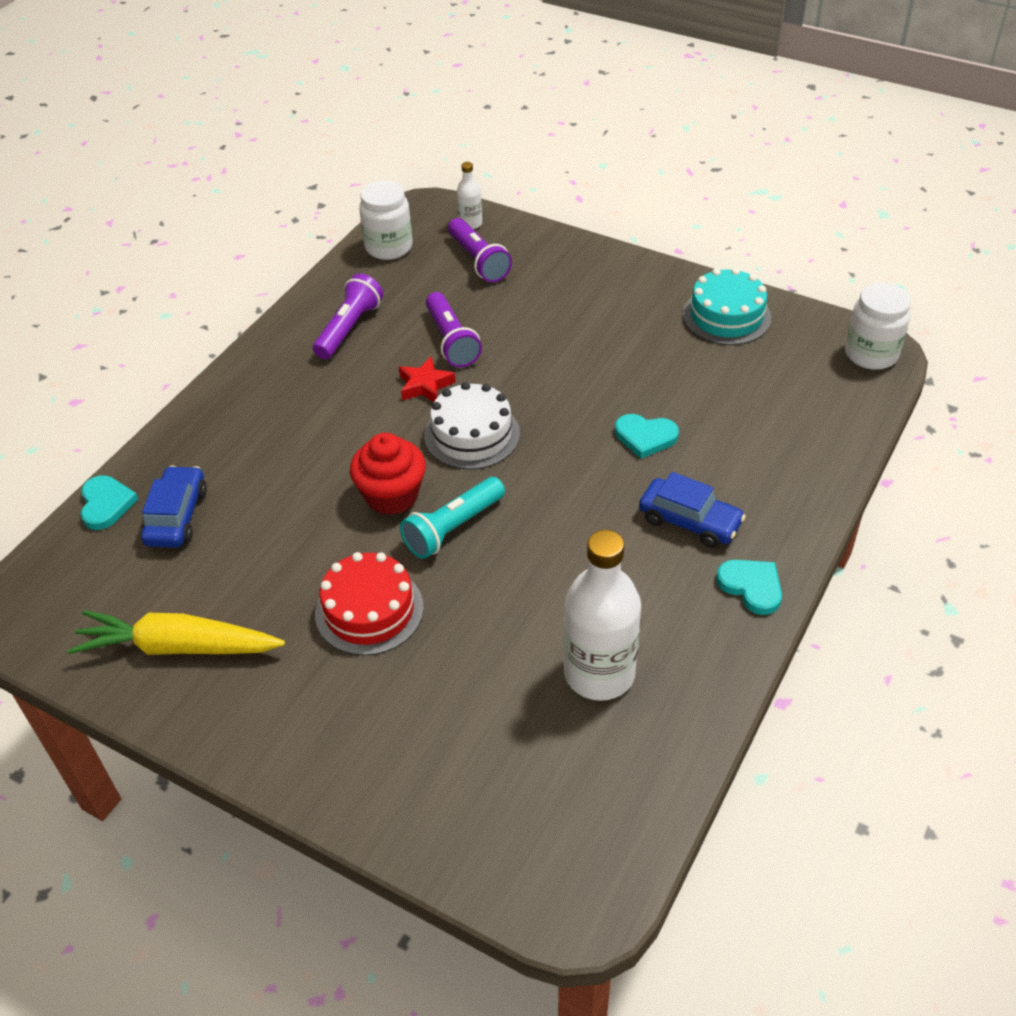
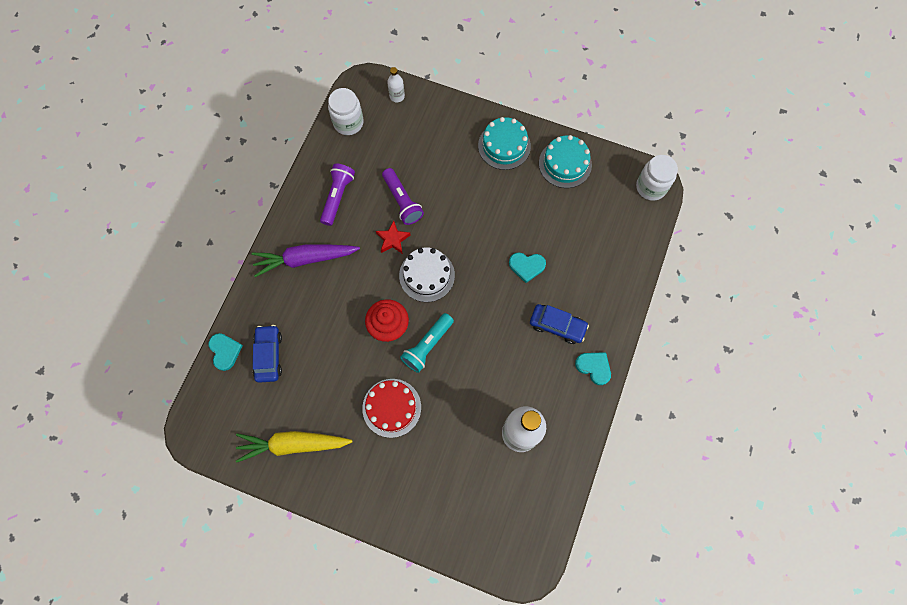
camera: 10 degrees left, 25 degrees up
(276, 398) = (305, 259): none -> purple carrot
(478, 261) = (407, 130): purple flashlight -> none
(629, 288) = (504, 146): none -> turquoise cake

